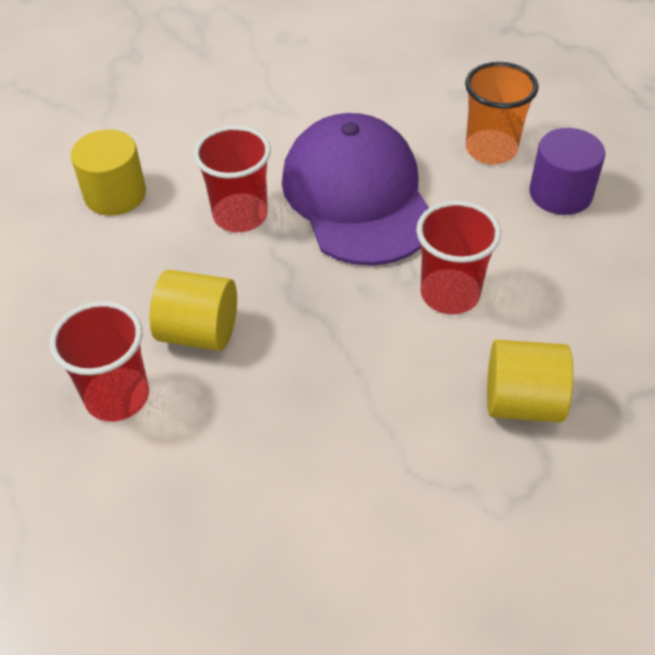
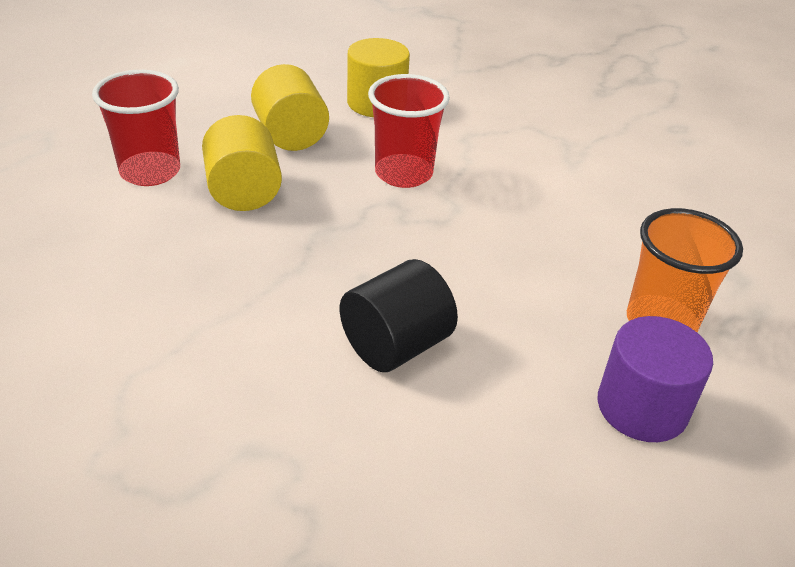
camera: 60 degrees right, 10 degrees down
(358, 196) = (491, 238): purple cap -> none
(450, 294) = (396, 345): red cup -> black cylinder
(522, 402) = (264, 450): yellow cylinder -> yellow cylinder (290, 135)

